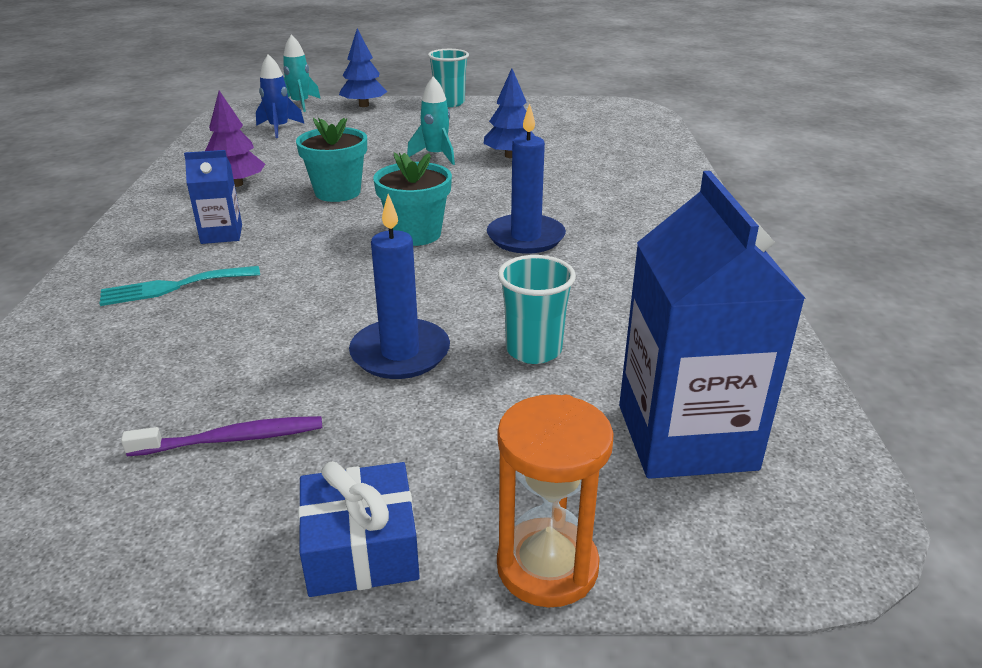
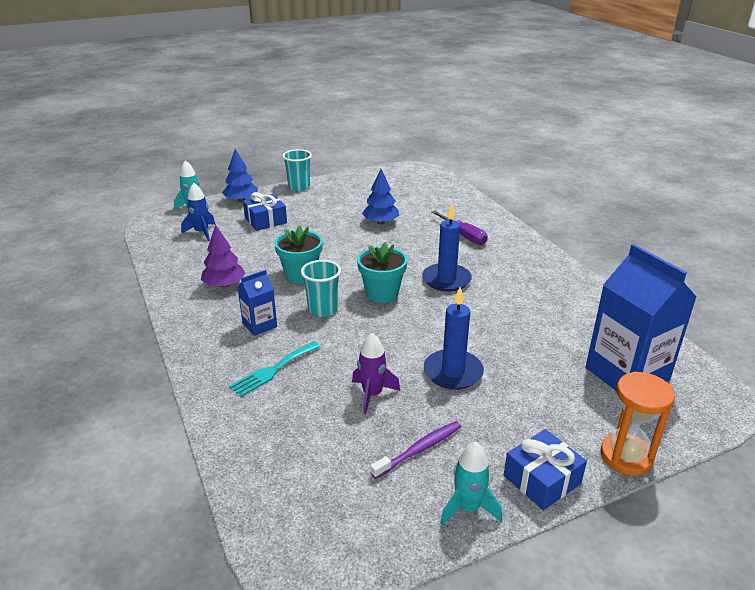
camera: 25 degrees left, 0 degrees up
(256, 349) = (372, 394): none -> purple rocket
(367, 129) = (265, 220): none -> blue gift
(436, 156) = (334, 232): turquoise rocket -> turquoise rocket (468, 508)
(533, 350) = (517, 349): turquoise cup -> turquoise cup (323, 309)
(612, 191) = (463, 236): none -> purple screwdriver

